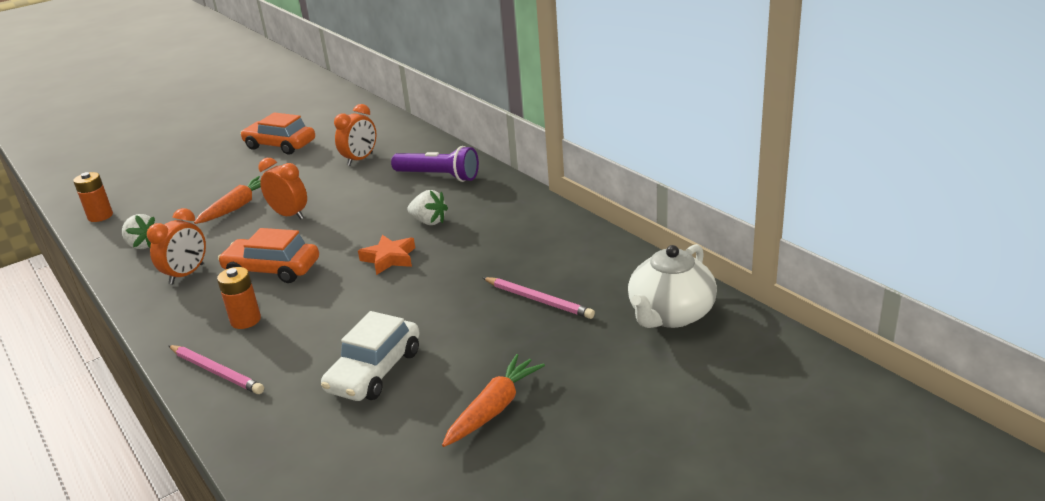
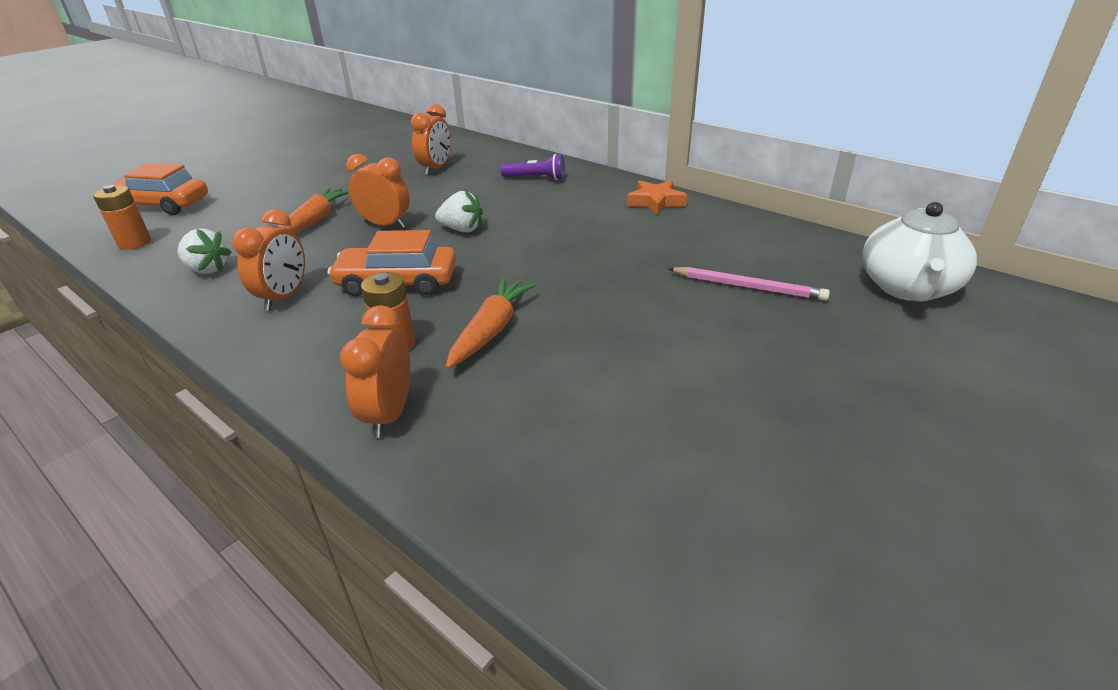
camera: 15 degrees left, 5 degrees up
(216, 372) = (389, 414): pink pencil -> orange clock
(280, 145) = (334, 161): orange car -> orange car (162, 205)
(374, 371) = (612, 388): white car -> none
(389, 258) = (538, 259): orange star -> orange star (655, 202)
(429, 222) = (557, 220): white strawberry -> white strawberry (462, 229)
(438, 176) = (536, 178): purple flashlight -> purple flashlight, size x0.66
(494, 409) = (805, 417): orange carrot -> orange carrot (491, 330)

